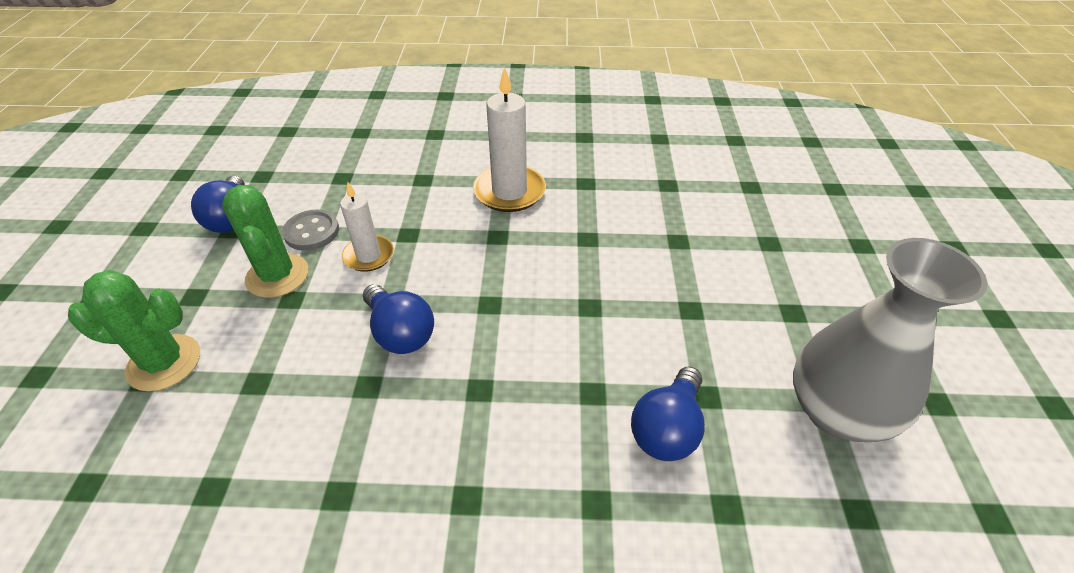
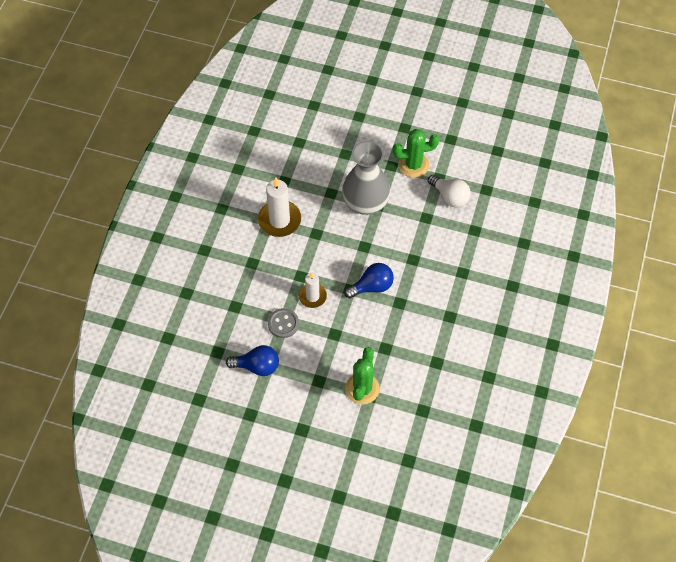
camera: 75 degrees left, 15 degrees up
(277, 276) = (315, 341): green cactus -> green cactus (413, 165)
(667, 429) = (450, 197): blue light bulb -> white light bulb
(837, 411) = (457, 137): grey vase -> grey vase (365, 202)

